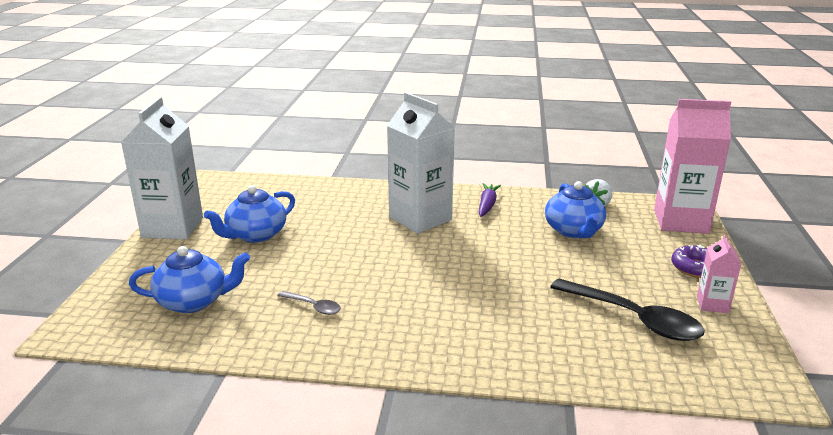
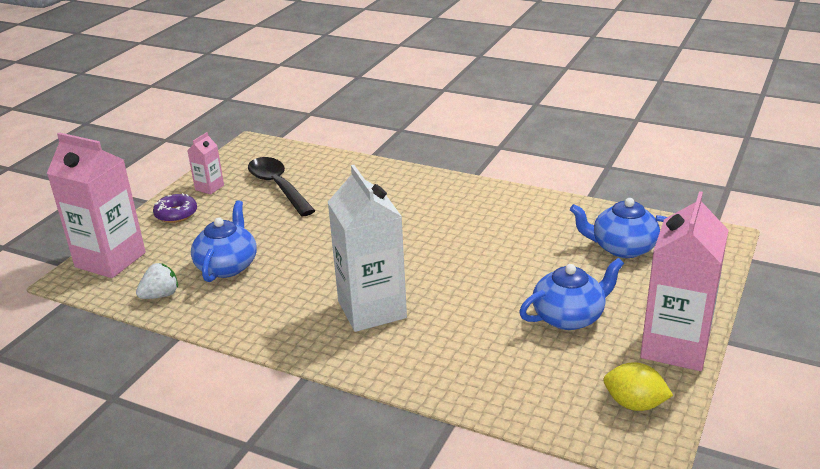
camera: 160 degrees left, 5 degrees up
(172, 227) = (675, 346): white carton -> pink carton
(214, 195) = (634, 404): none -> yellow lemon
(313, 306) = (516, 228): grey spoon -> none
(487, 205) = (280, 317): purple carrot -> none

